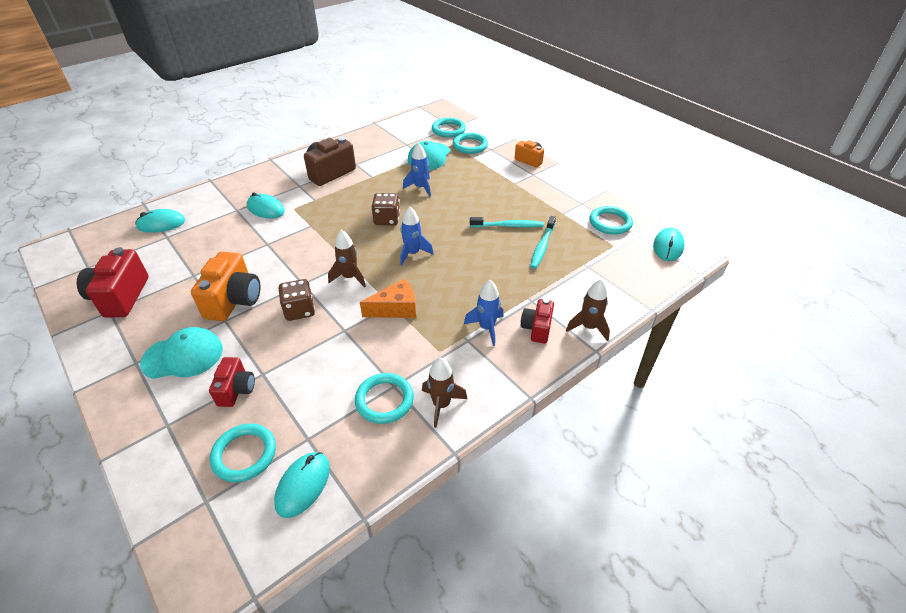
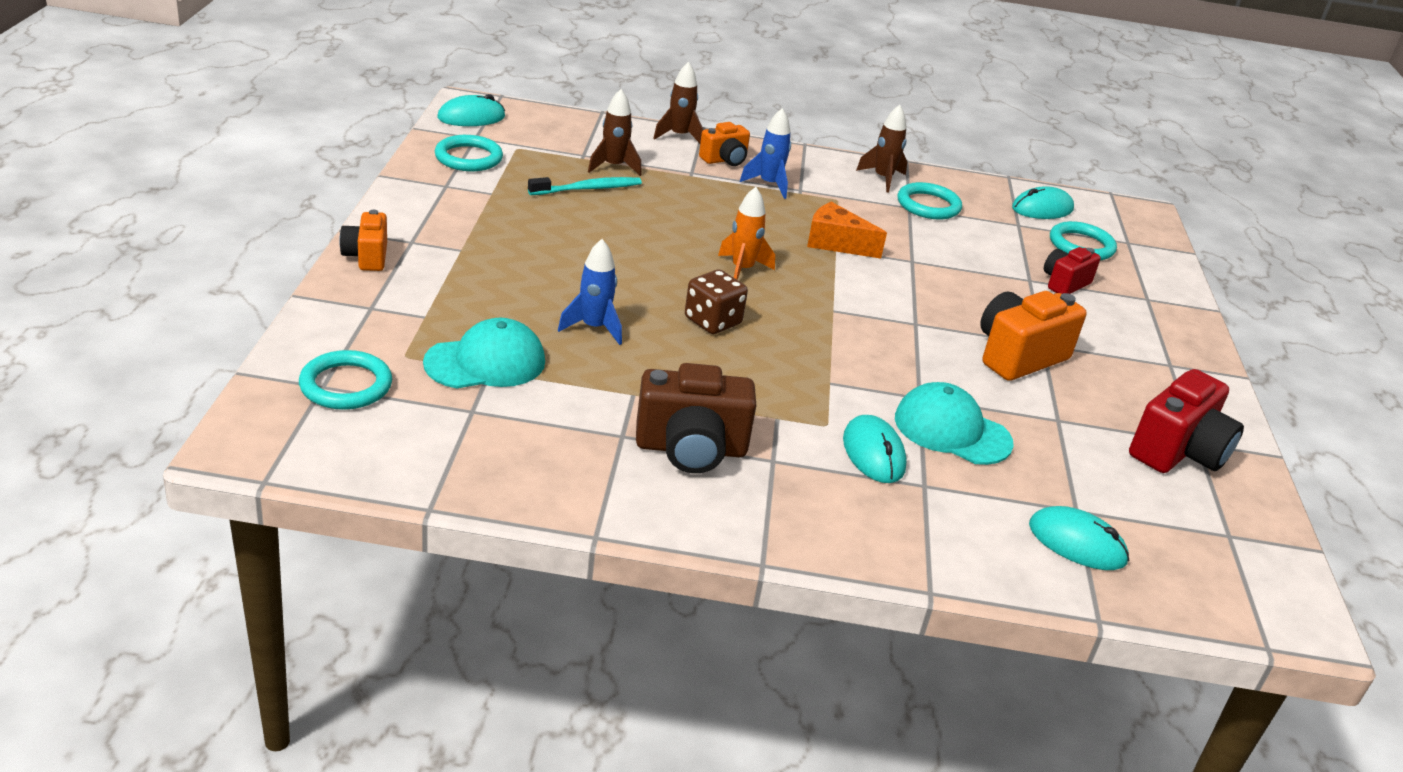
camera: 140 degrees left, 10 degrees down
(183, 356) = (1110, 339): turquoise cap -> turquoise cap (952, 430)
(299, 310) = (945, 302): brown dice -> none
(349, 277) = (851, 295): brown rocket -> brown rocket (613, 167)
(412, 253) = (742, 270): blue rocket -> orange rocket
(470, 145) = (385, 334): turquoise ring -> none
(508, 226) = (580, 222): turquoise toothbrush -> none
(536, 328) = (725, 160): red camera -> orange camera

